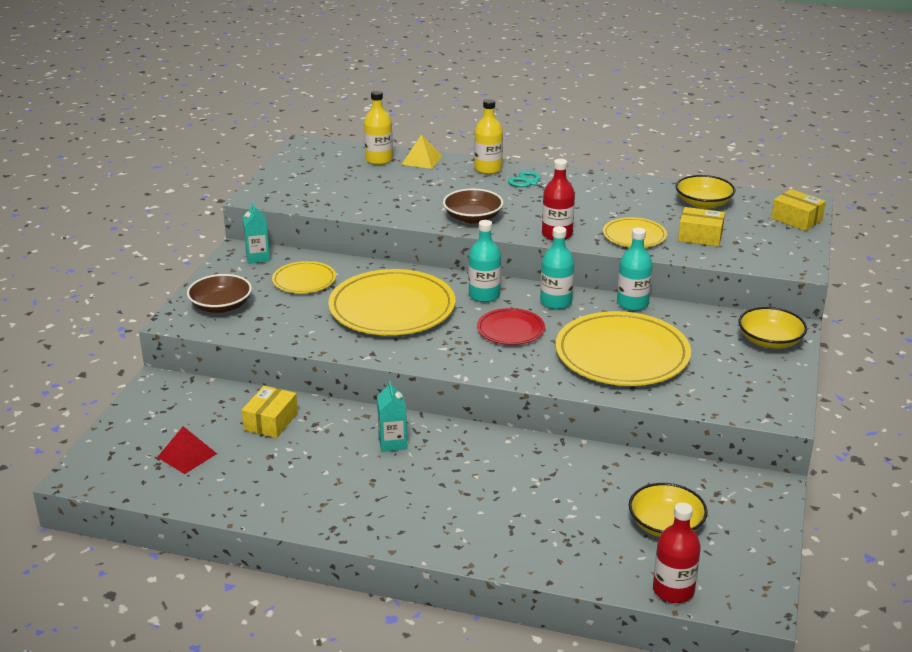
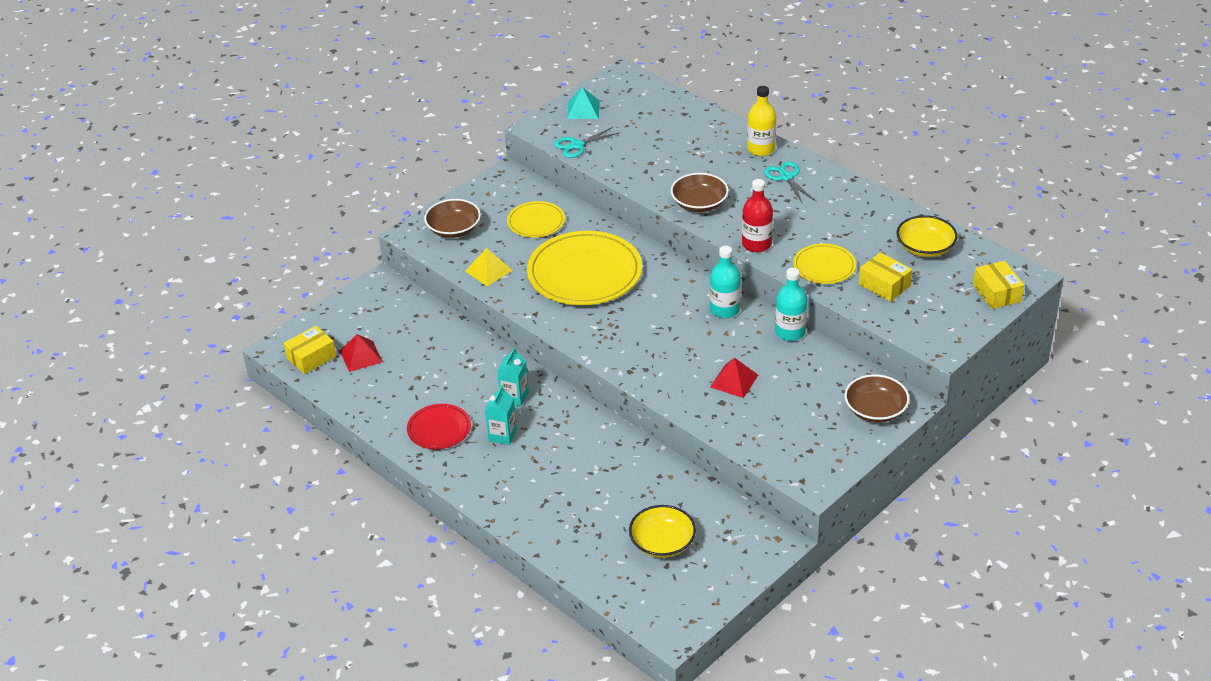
camera: 30 degrees right, 10 degrees up
(258, 257) = (516, 186): turquoise carton -> turquoise carton (502, 435)
(271, 421) = (439, 346): yellow box -> yellow box (311, 357)
(291, 175) = (583, 109): none -> turquoise pyramid
(310, 202) = (577, 145): none -> turquoise scissors
(379, 160) = (672, 111): yellow bottle -> none
(421, 160) = (710, 121): yellow pyramid -> yellow pyramid (488, 270)
(484, 295) = (670, 283): turquoise bottle -> none
(510, 330) = (663, 326): red plate -> red plate (439, 429)
(622, 354) = (734, 381): yellow plate -> red pyramid
(673, 590) = (620, 596): red bottle -> none
(770, 341) = (875, 410): yellow bowl -> brown bowl

